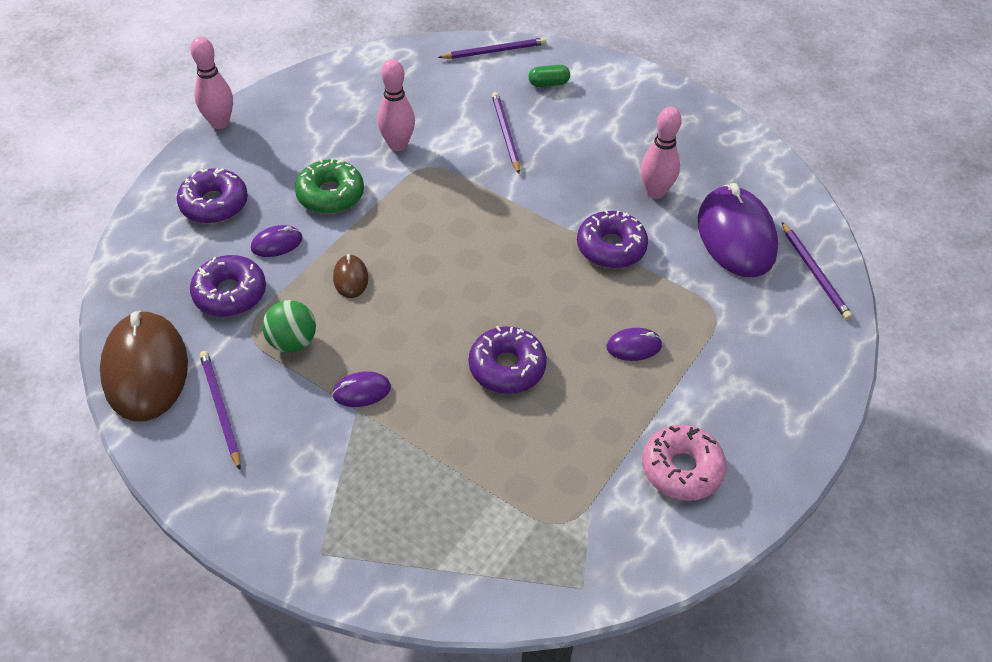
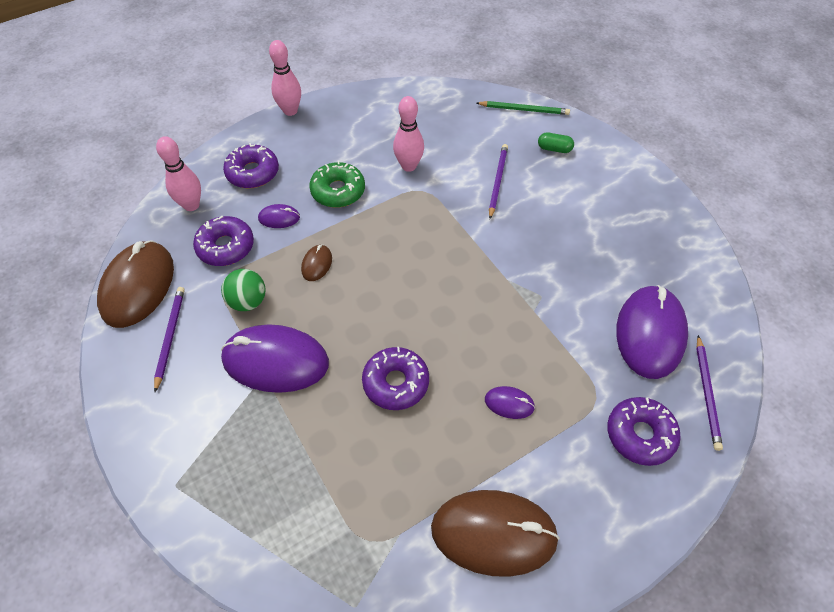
camera: 25 degrees right, 5 degrees up
(361, 391) = (275, 361): purple mouse -> purple mouse, size x2.24
(494, 51) = (524, 110): purple pencil -> green pencil
(611, 247) = (534, 307): purple donut -> purple donut (640, 435)
(655, 192) = (597, 270): pink bowling pin -> pink bowling pin (191, 205)
(682, 469) = (494, 533): pink donut -> brown mouse

